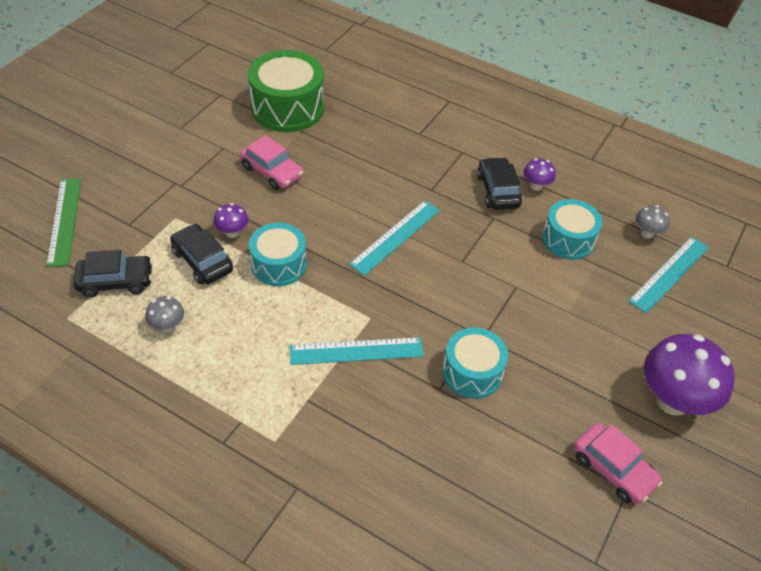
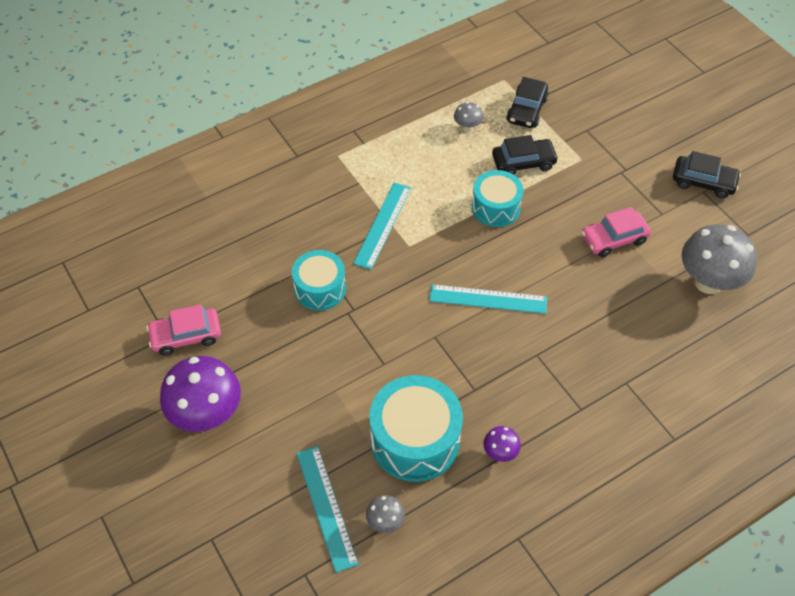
camera: 120 degrees right, 5 degrees up
(64, 221) = (607, 95): green ruler -> none
(232, 232) = (547, 189): purple mushroom -> none
(287, 108) = (708, 282): green drum -> grey mushroom
(395, 236) = (488, 299): turquoise ruler -> turquoise ruler turned 60 degrees counterclockwise
(498, 191) = (509, 412): black car -> black car (703, 182)
(568, 239) = (415, 440): turquoise drum -> turquoise drum, size x1.56

